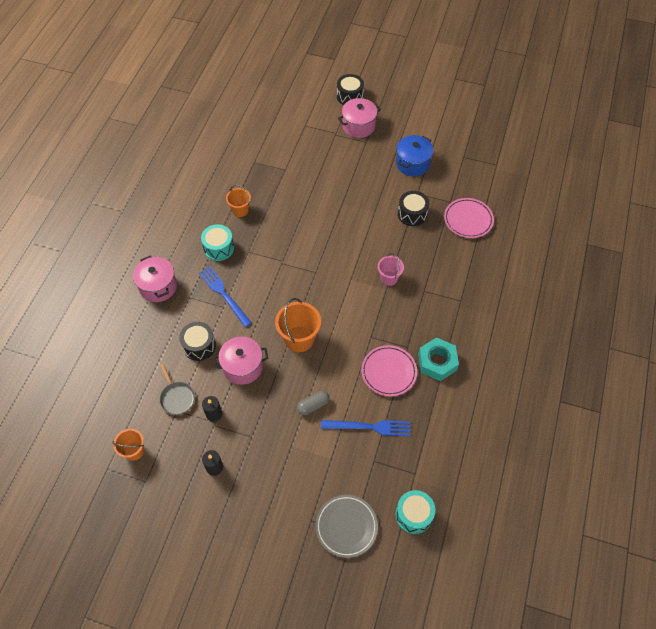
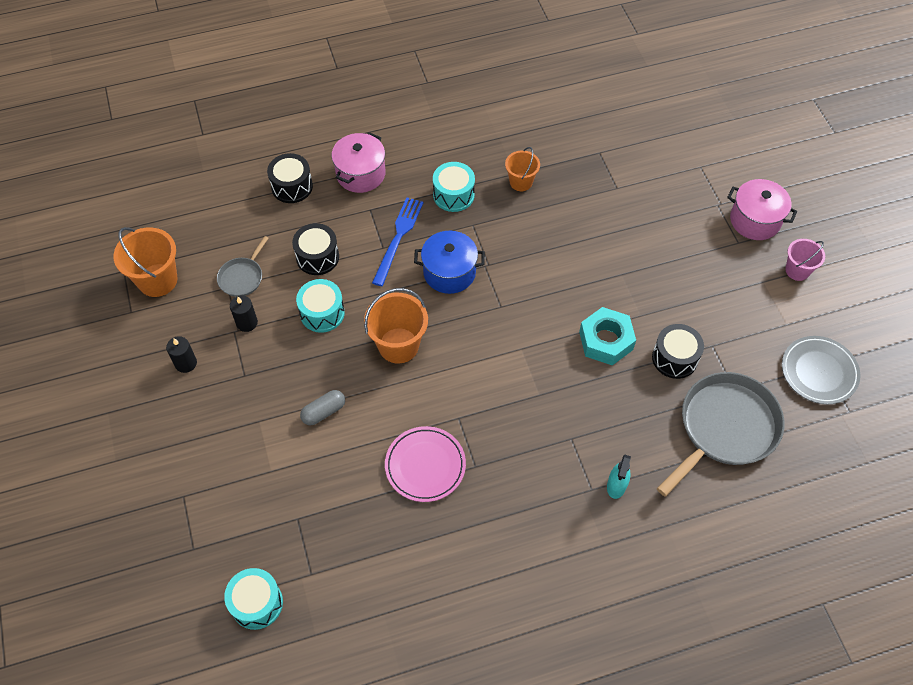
camera: 55 degrees right, 0 degrees up
(134, 451) = (157, 280): orange bucket -> orange bucket, size x1.63
(242, 367) = (322, 313): pink pot -> turquoise drum
(313, 405) = (323, 412): grey capsule -> grey capsule turned 60 degrees counterclockwise
(346, 526) = (198, 537): grey plate -> grey plate (819, 372)
(350, 96) = (792, 183): black drum -> black drum (292, 186)
(369, 427) = (337, 487): blue fork -> none
(389, 278) = (557, 388): pink bucket -> pink bucket (797, 270)
(412, 163) = (754, 313): blue pot -> blue pot (449, 272)
(437, 362) = (479, 512): turquoise nut -> turquoise nut (606, 340)
(466, 288) = (616, 485): none -> turquoise spray bottle
(468, 220) = (725, 428): pink plate -> grey pan

